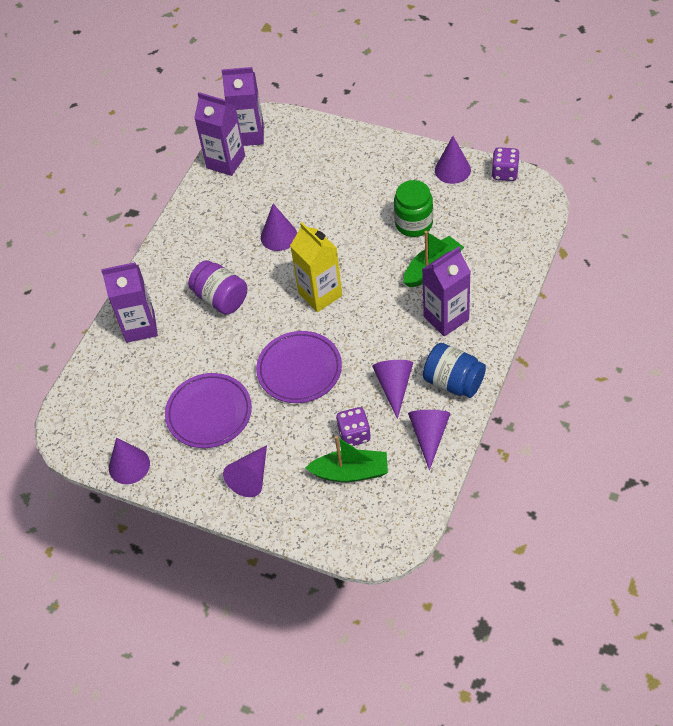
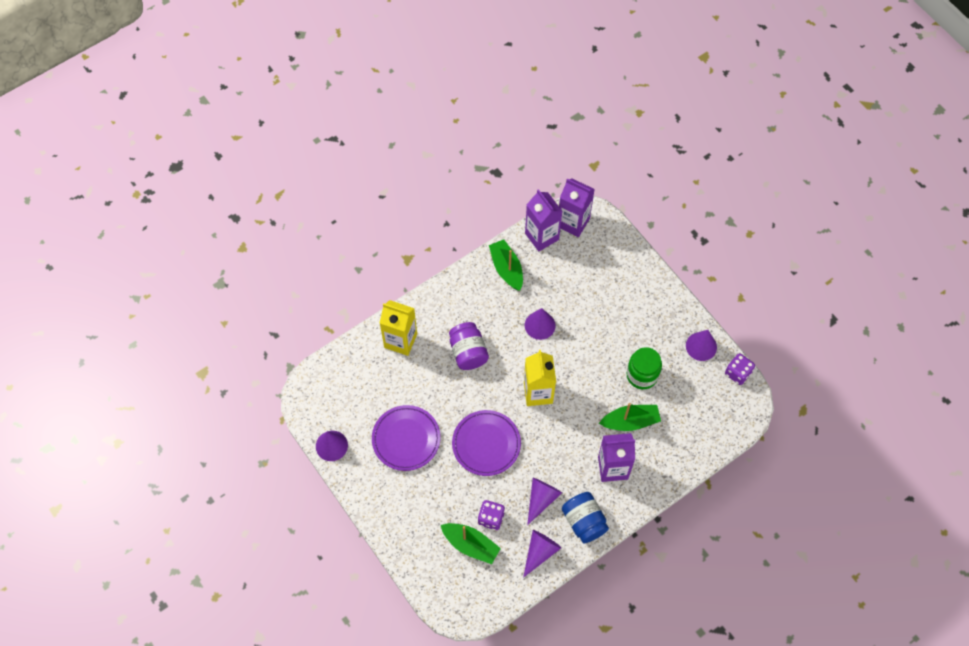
camera: 25 degrees right, 10 degrees up
(140, 327) = (400, 340): purple carton -> yellow carton
(209, 207) = (506, 269): none -> green boat
(251, 477) = (404, 506): purple cone -> none

